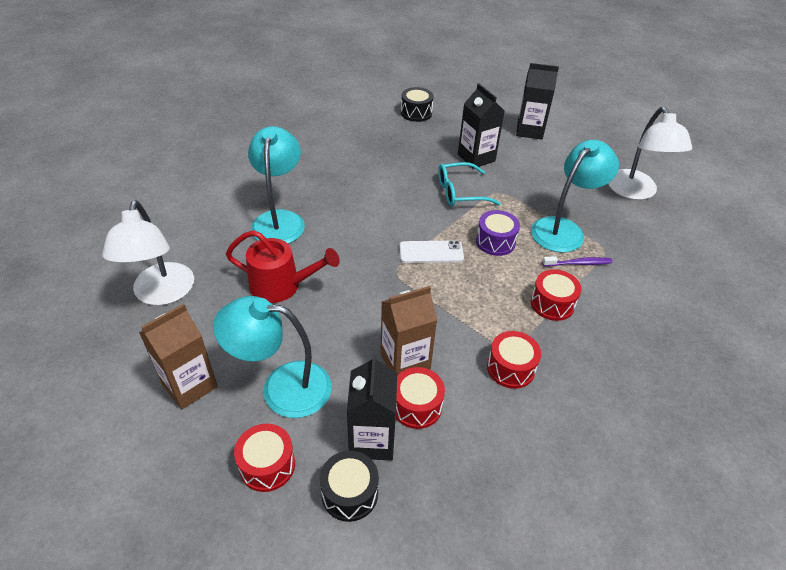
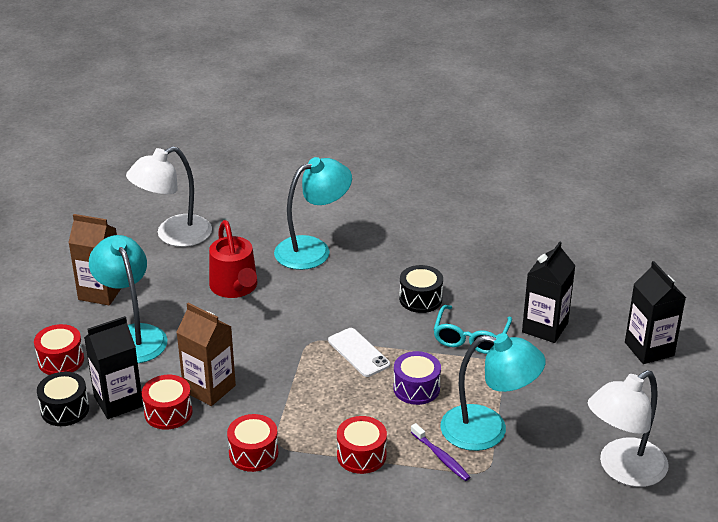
camera: 60 degrees right, 10 degrees down
(416, 113) = (578, 257): black drum -> black drum (420, 299)
(460, 192) = (470, 338): turquoise glasses -> turquoise glasses turned 120 degrees counterclockwise

